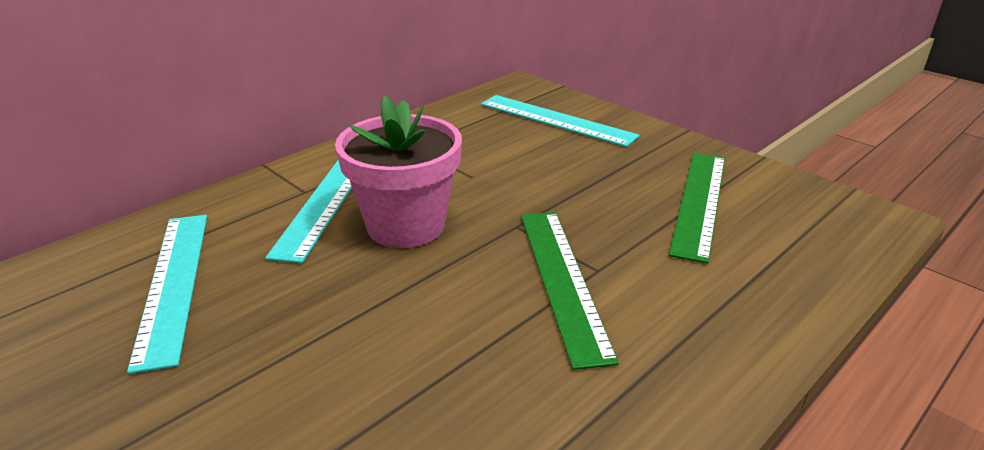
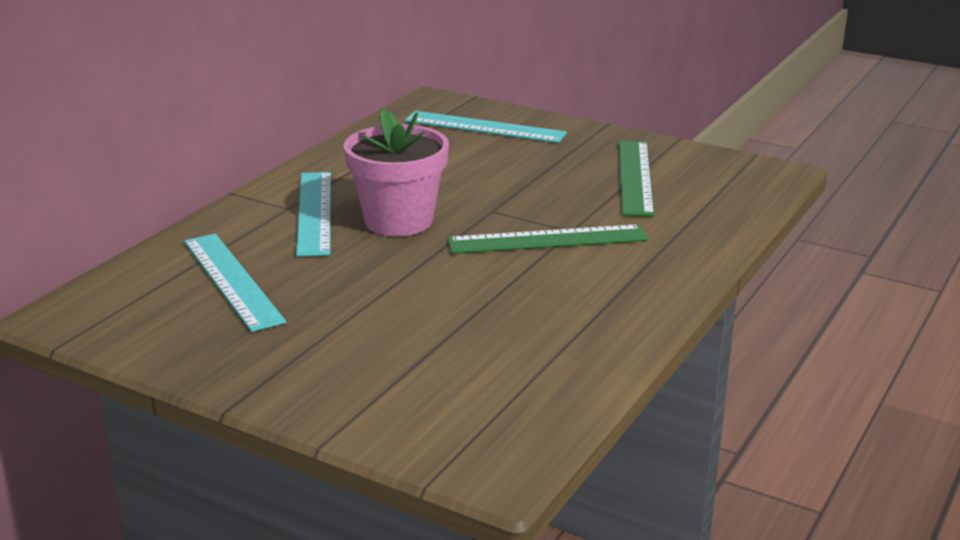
camera: 15 degrees left, 5 degrees down
(563, 280) = (547, 239): green ruler -> green ruler turned 75 degrees counterclockwise

